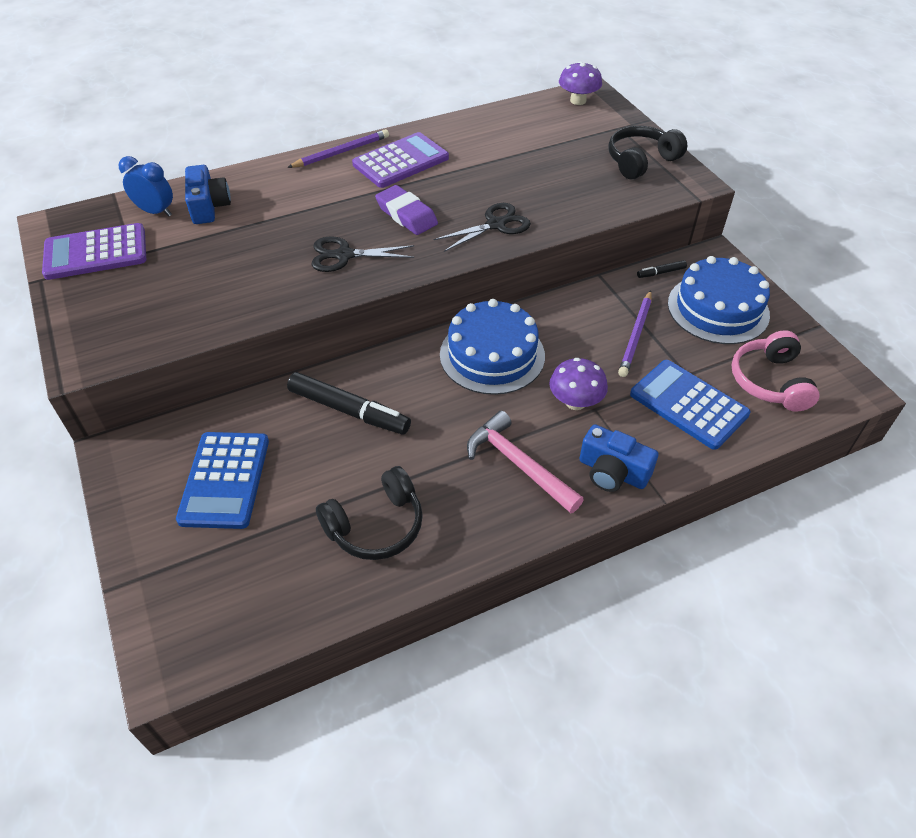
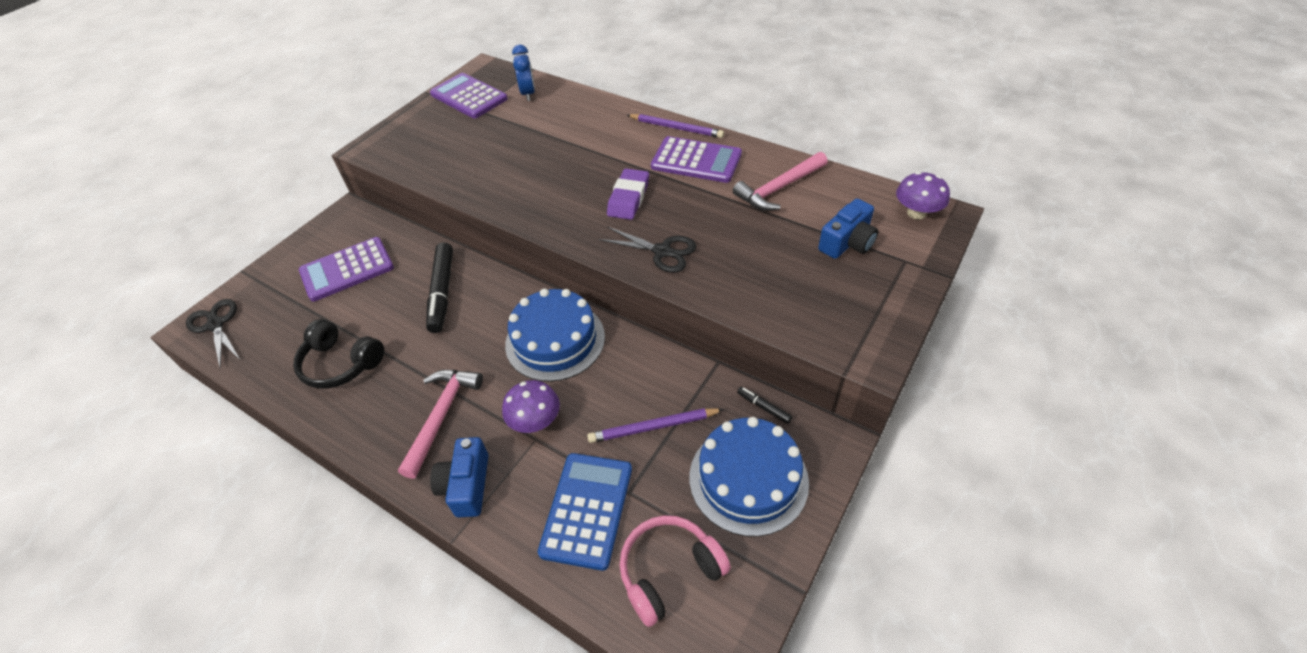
camera: 60 degrees right, 0 degrees up
(208, 206) = (553, 109): blue camera -> blue camera (847, 242)
(225, 480) = (347, 269): blue calculator -> purple calculator
(344, 255) = (551, 193): black scissors -> black scissors (216, 324)
(485, 140) = (779, 188): none -> pink hammer
(641, 161) = (863, 301): black headphones -> none

